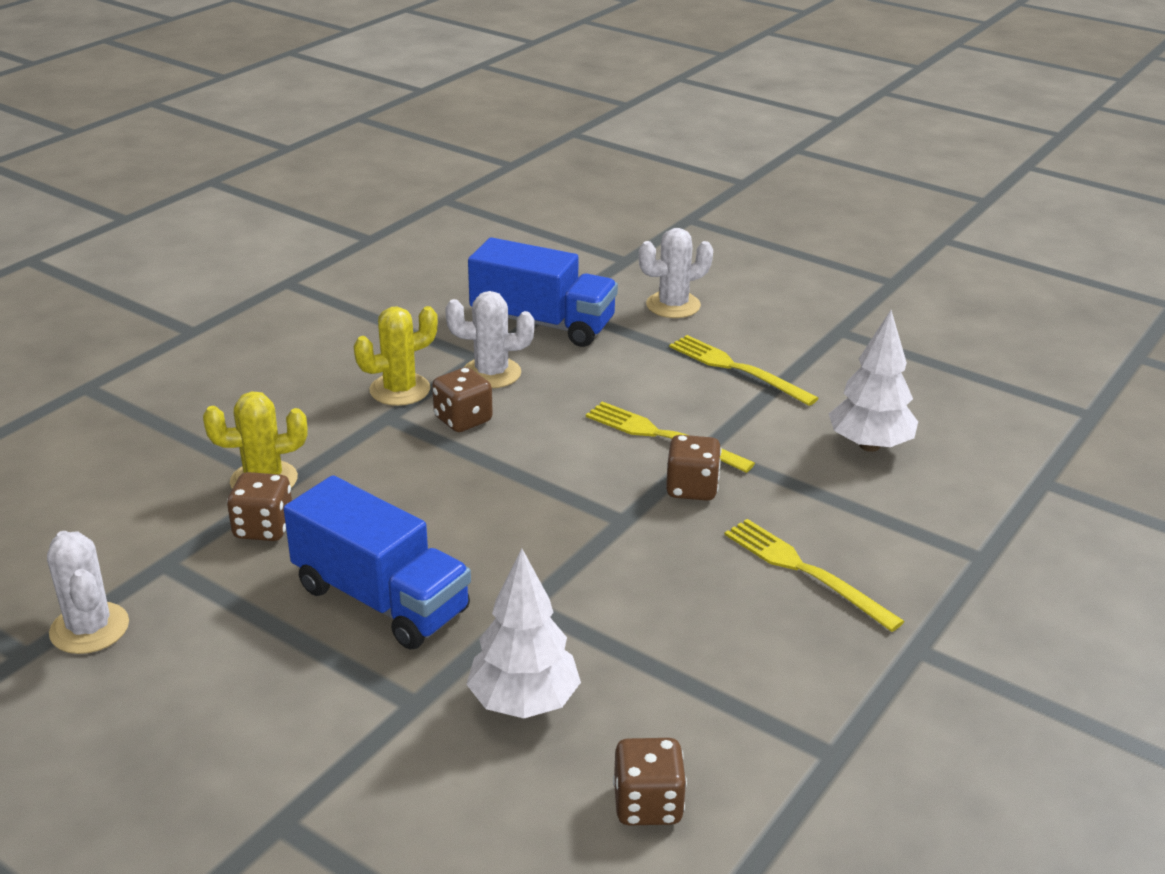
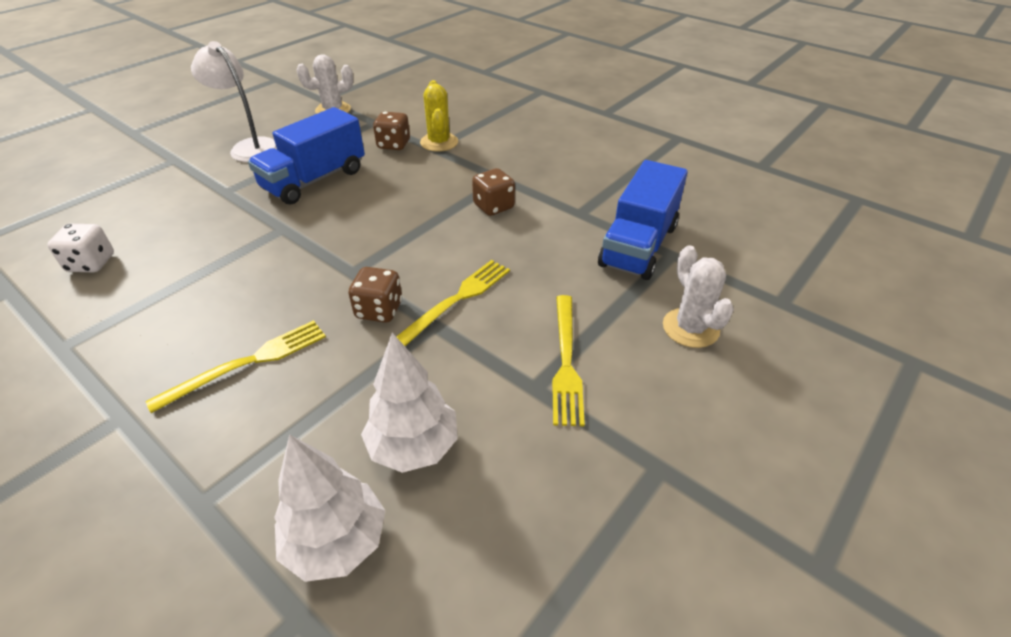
camera: 95 degrees right, 10 degrees up
(240, 716) = (249, 147): none -> white lamp
(400, 390) = (534, 182): yellow cactus -> none
(491, 373) = (556, 219): white cactus -> none
(524, 702) = (200, 225): white tree -> white tree (336, 542)
(647, 805) = (91, 263): brown dice -> white dice
(737, 369) = (566, 361): yellow fork -> yellow fork turned 135 degrees clockwise

